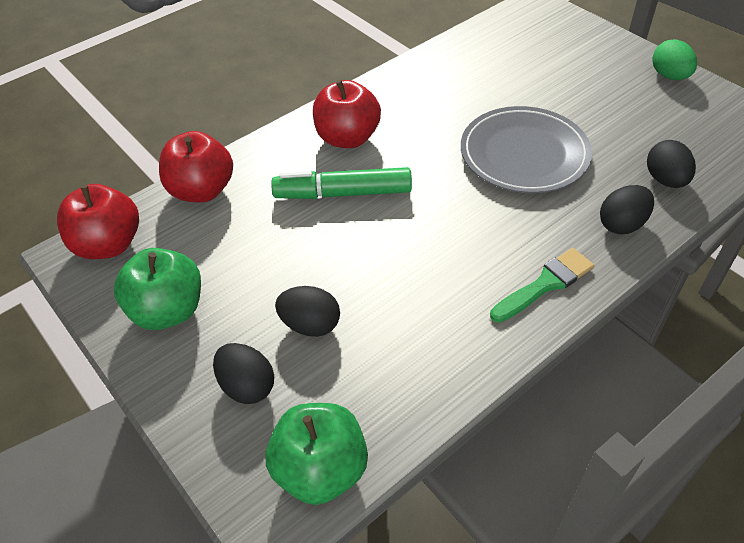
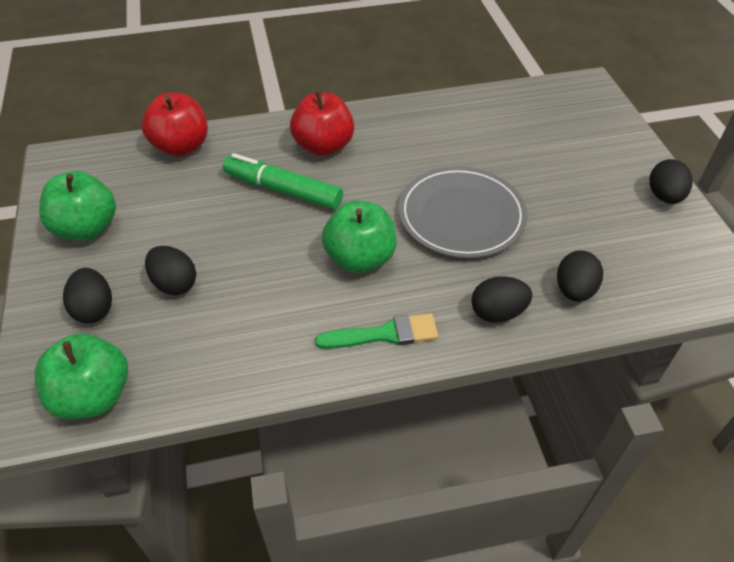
camera: 25 degrees right, 0 degrees up
(109, 245) = (86, 162): red apple -> none
(468, 227) = (360, 258): none -> green apple
(669, 76) = (664, 196): green egg -> black egg

